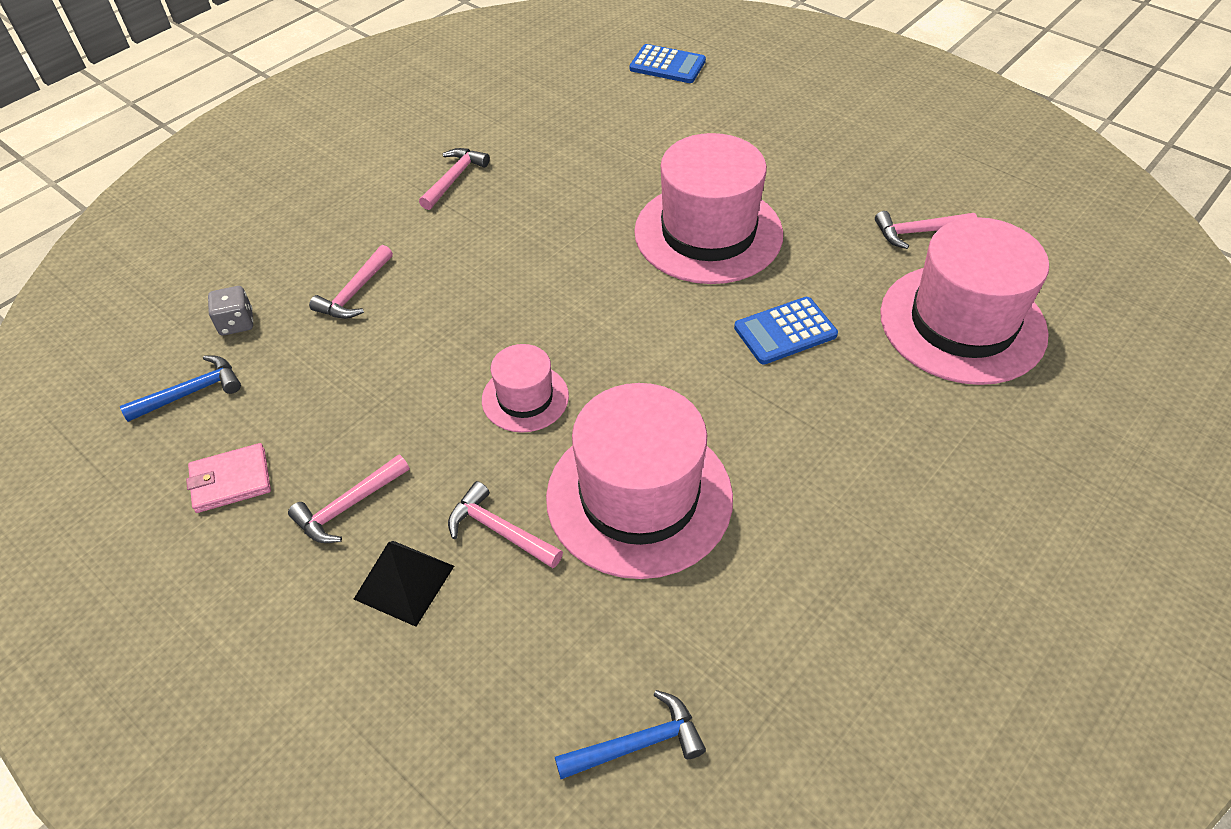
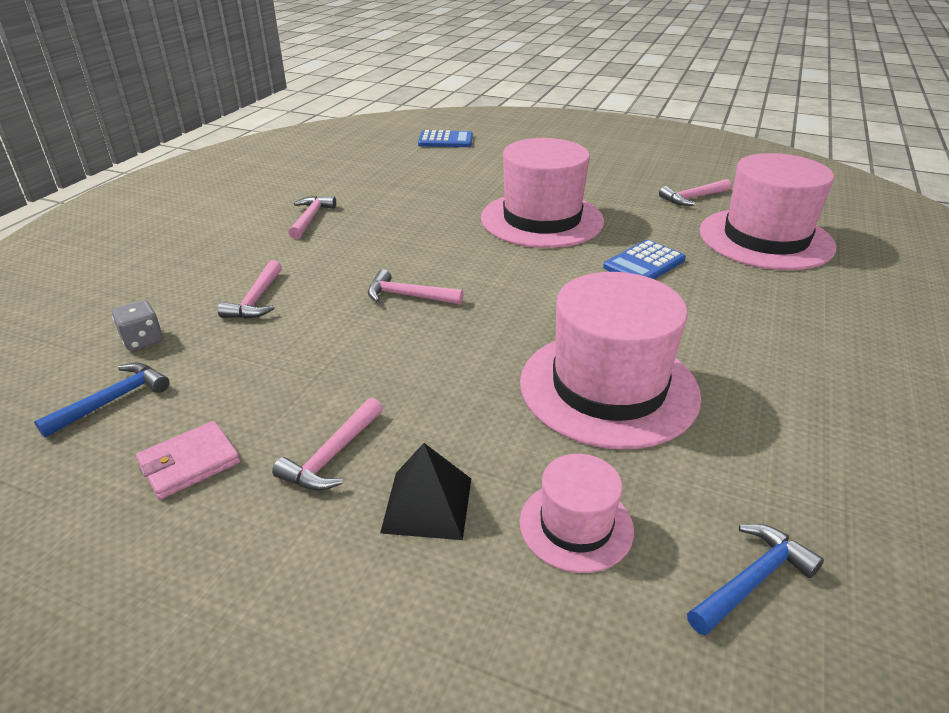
camera: 20 degrees left, 15 degrees down
(499, 530) = (498, 440): pink hammer -> pink hammer (408, 296)
(525, 398) = (460, 341): pink hat -> pink hat (576, 525)

